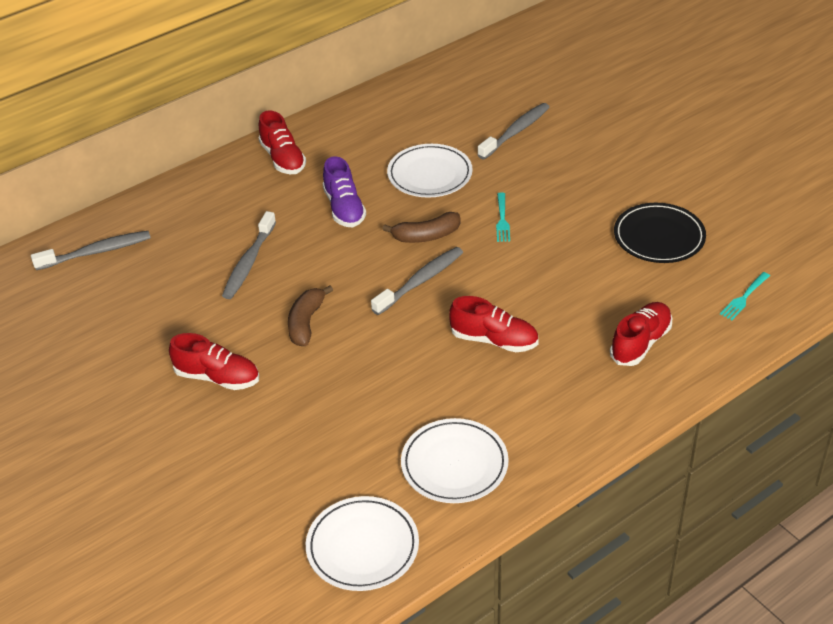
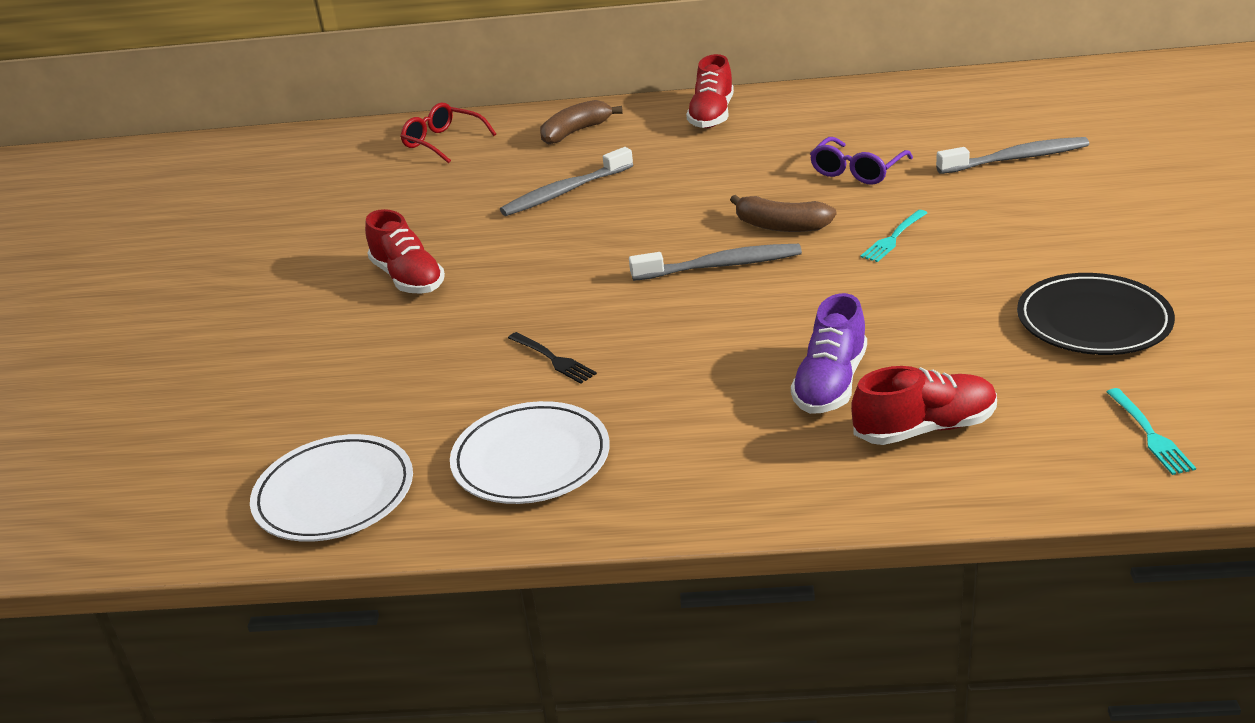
camera: 40 degrees right, 10 degrees down
(96, 252) = (443, 142): grey toothbrush -> red glasses
(306, 323) = (552, 262): brown banana -> brown banana (576, 132)
(344, 208) = (721, 175): purple shoe -> purple shoe (830, 384)
(391, 393) = (553, 359): none -> black fork
(430, 174) = (857, 171): white plate -> purple glasses
(494, 340) = (734, 353): red shoe -> none
(744, 298) = (1150, 435): turquoise fork -> turquoise fork turned 90 degrees counterclockwise

